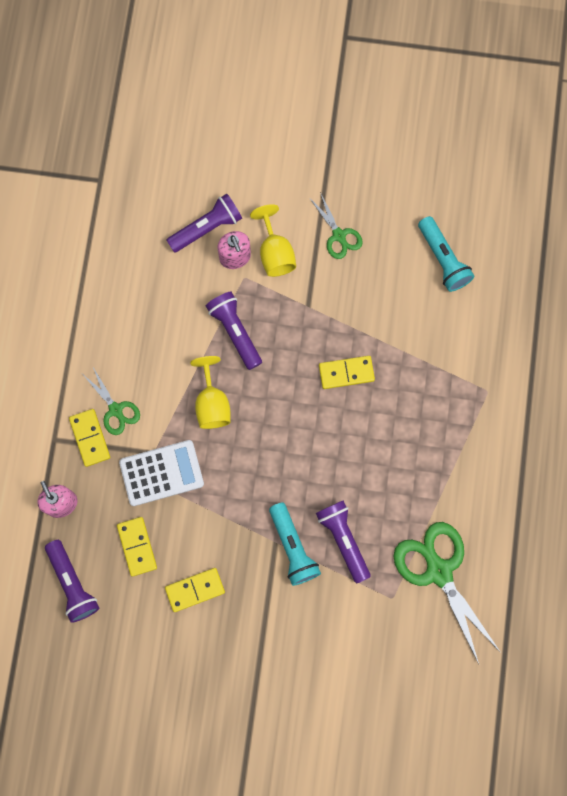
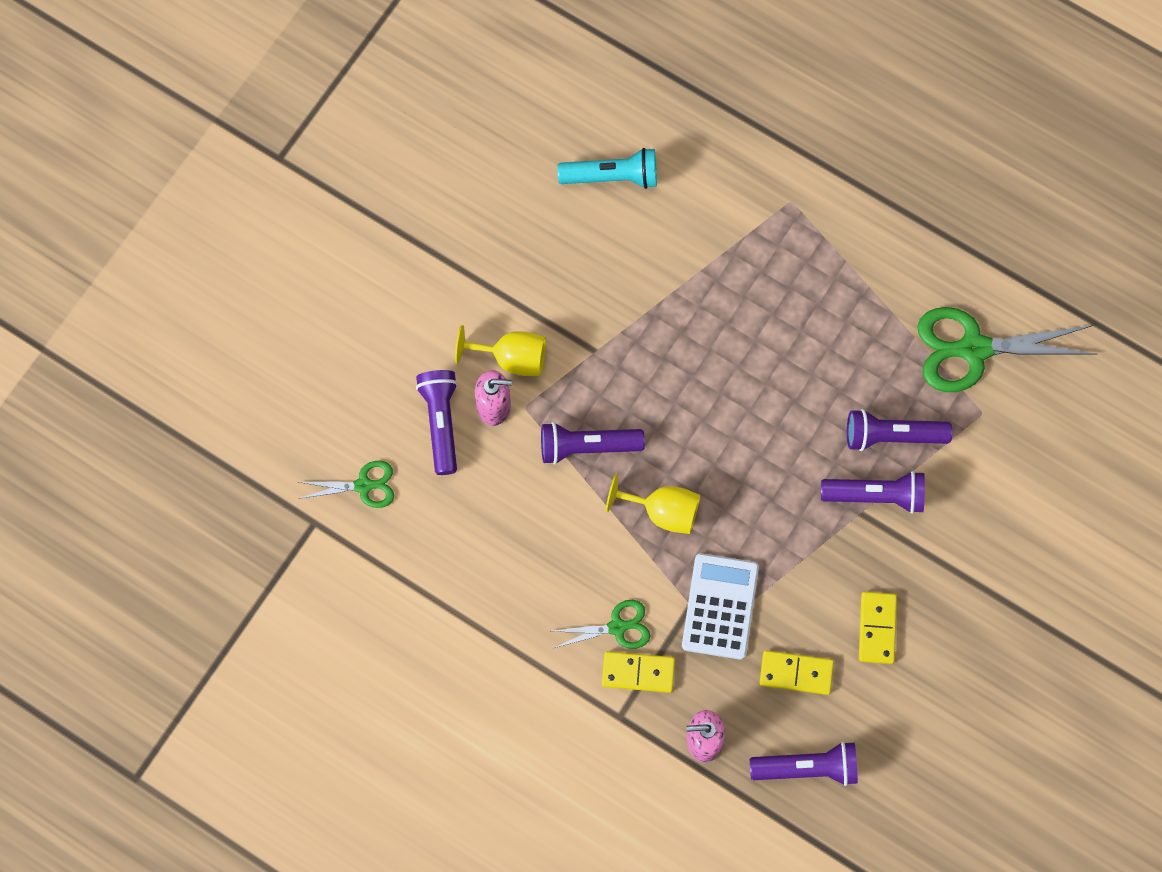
camera: 65 degrees left, 5 degrees down
(293, 547) = (875, 496): turquoise flashlight -> purple flashlight
(339, 235) = (526, 277): green scissors -> green scissors (363, 485)
(346, 373) = (697, 344): yellow domino -> none

